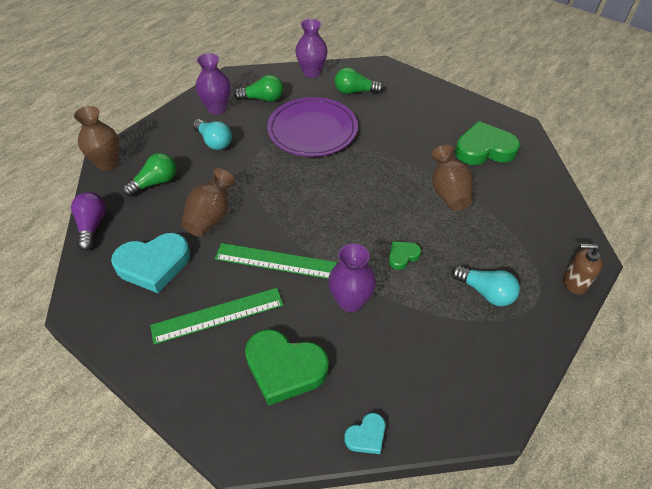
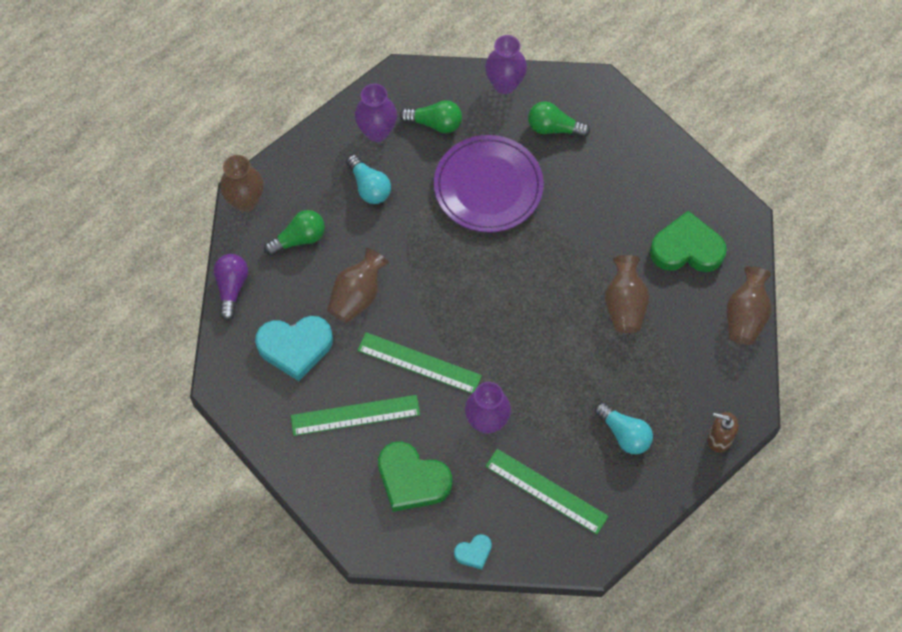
camera: 10 degrees right, 15 degrees up
(402, 256) = (551, 379): green heart -> none
(427, 357) = (546, 491): none -> green ruler
(551, 187) = (745, 316): none -> brown vase

